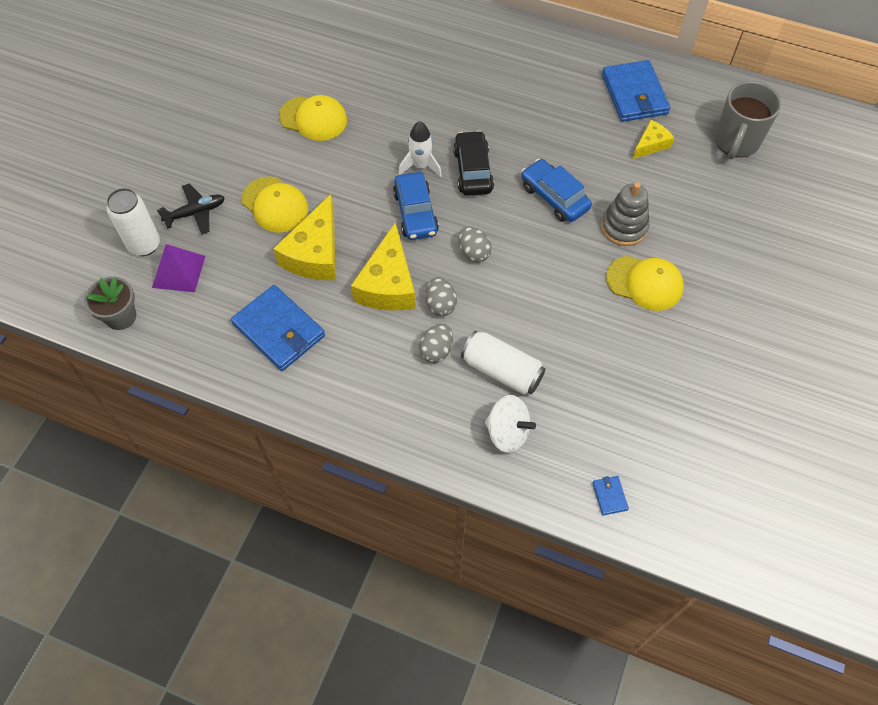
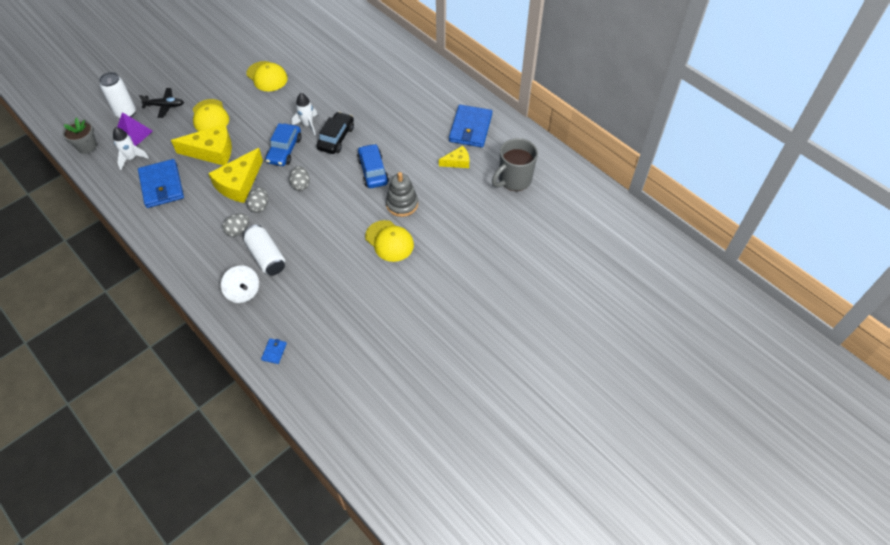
camera: 25 degrees right, 5 degrees down
(204, 308) = (131, 158): none -> white rocket
(315, 253) = (212, 151): yellow cheese -> yellow cheese turned 135 degrees counterclockwise

